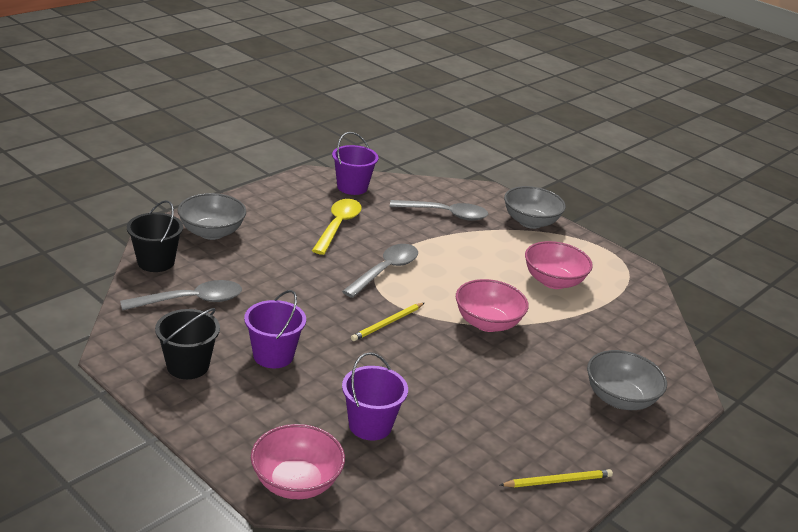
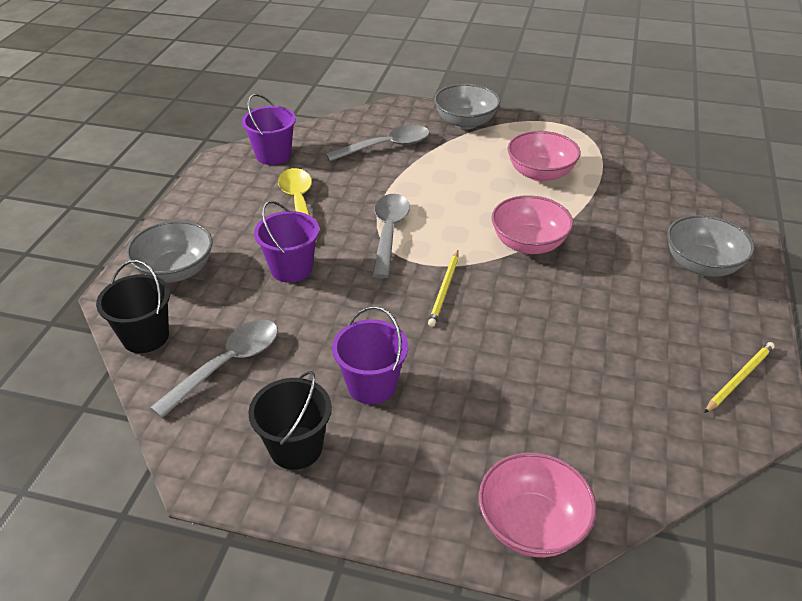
camera: 25 degrees left, 10 degrees up
(370, 425) = (535, 413): purple bucket -> purple bucket (291, 268)

